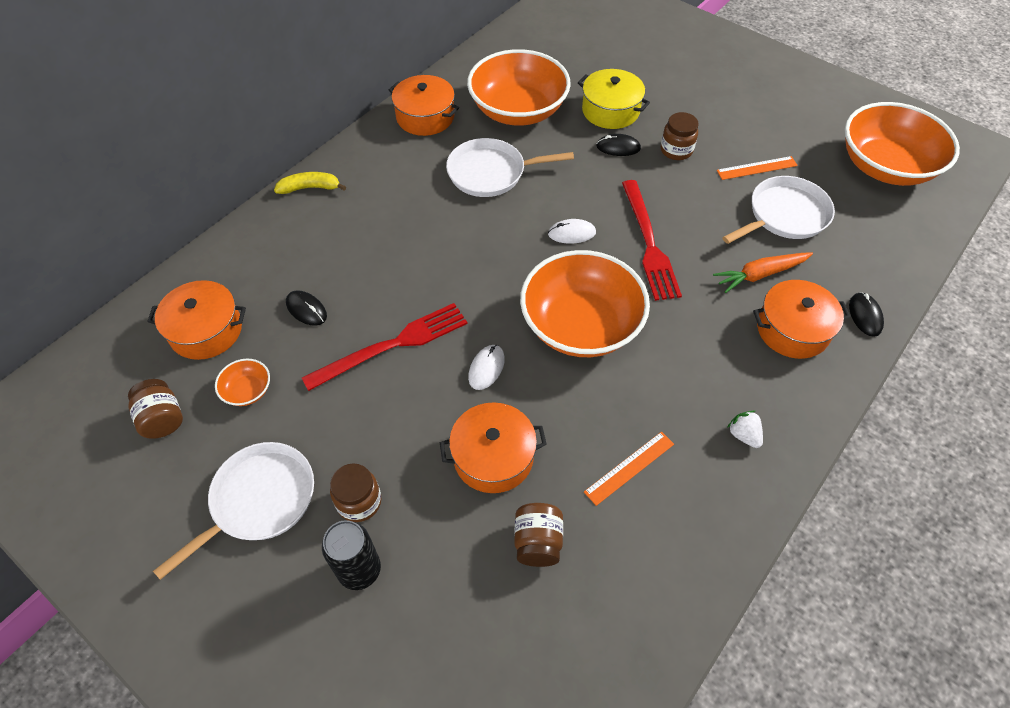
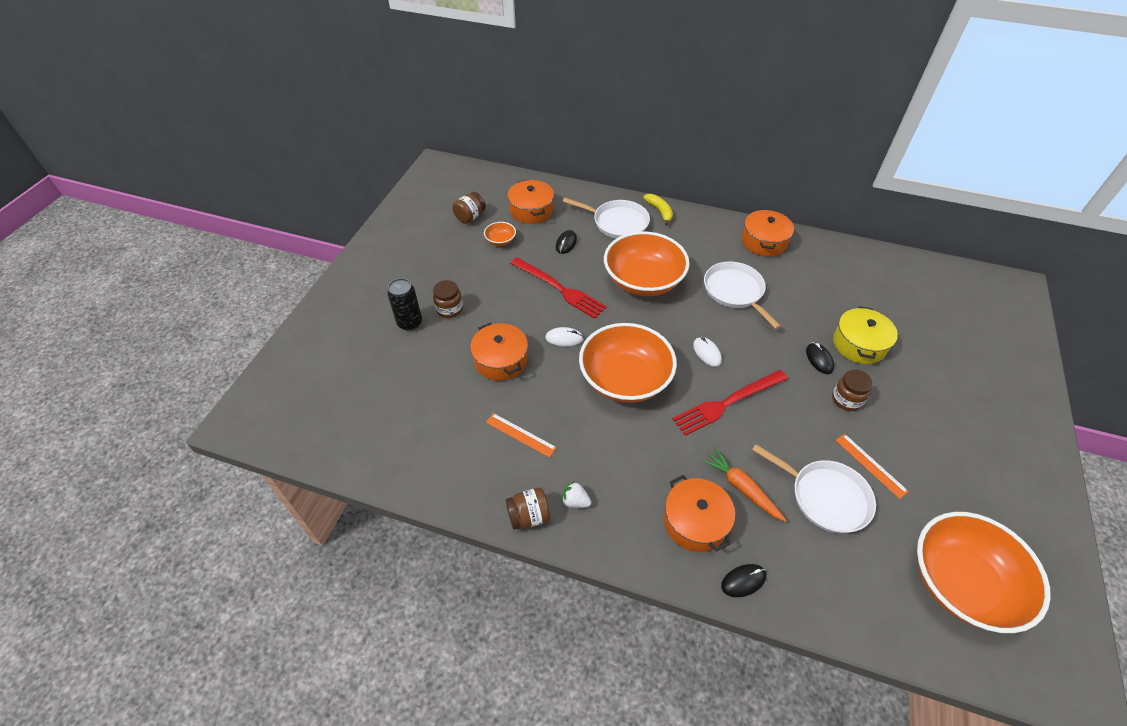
camera: 70 degrees right, 5 degrees down
(259, 500) = (437, 270): white pan -> white pan (617, 223)
(518, 110) = (811, 288): orange bowl -> orange bowl (643, 280)
(537, 542) = (451, 398): brown jar -> brown jar (529, 516)
(743, 435) = (575, 501): white strawberry -> white strawberry turned 105 degrees counterclockwise

